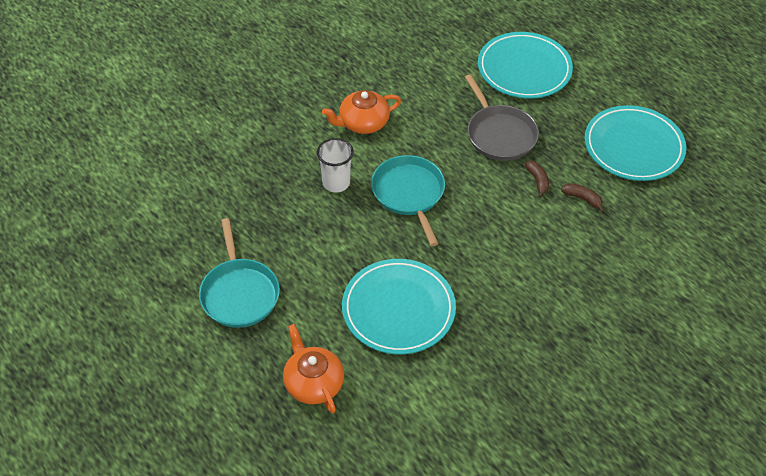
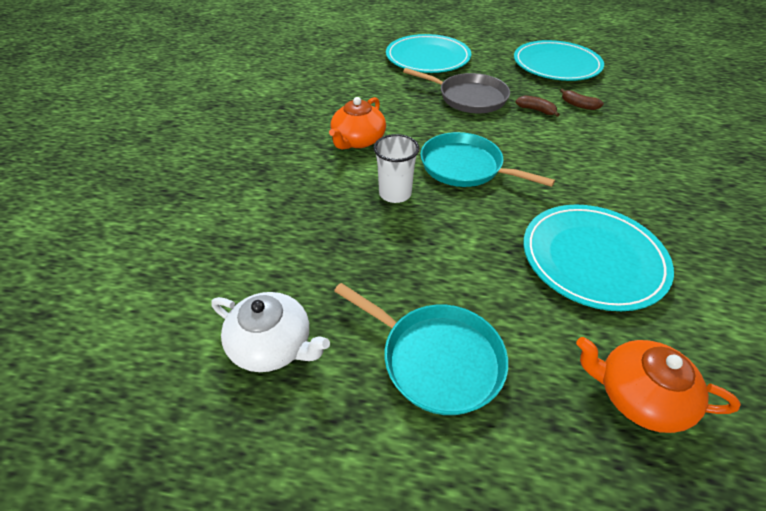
camera: 40 degrees left, 5 degrees down
(171, 229) = (273, 345): none -> white teapot
(582, 199) = (578, 105): brown banana -> brown banana turned 135 degrees counterclockwise

